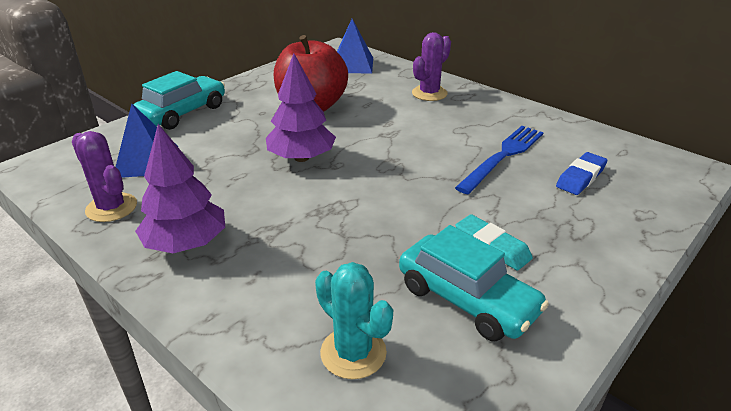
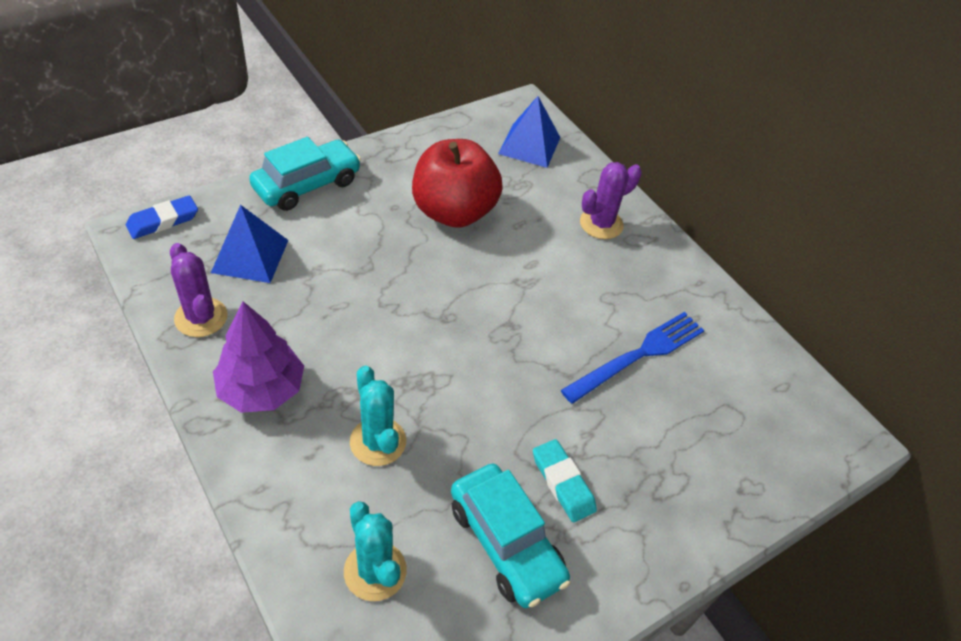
camera: 10 degrees right, 15 degrees up
(301, 158) = (414, 295): purple tree -> none
(312, 256) = (378, 442): none -> turquoise cactus
(581, 177) = (710, 413): blue eraser -> blue eraser (163, 221)

